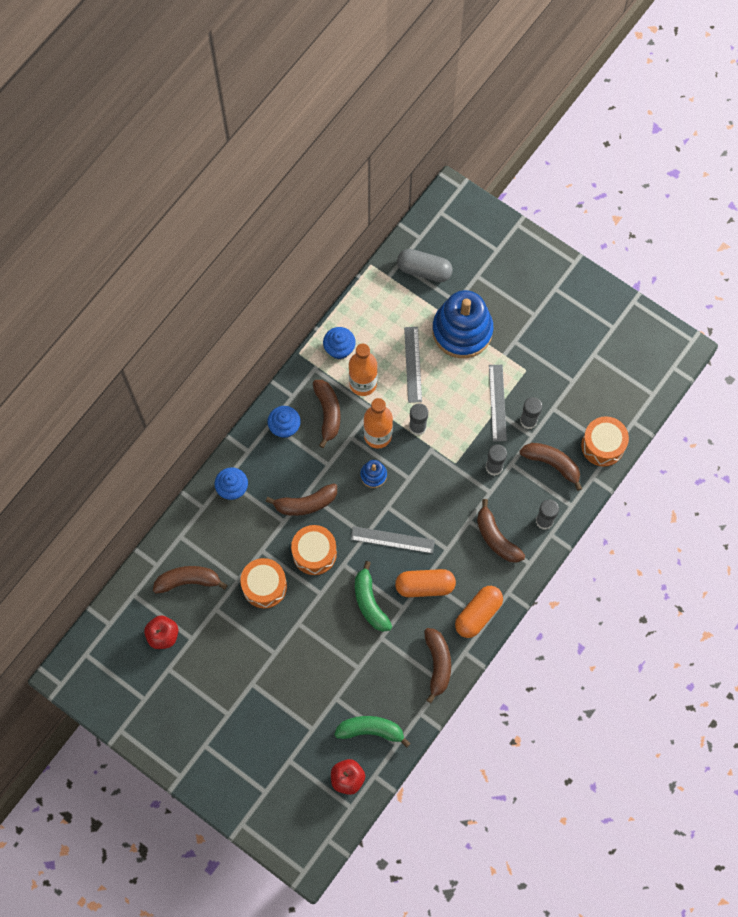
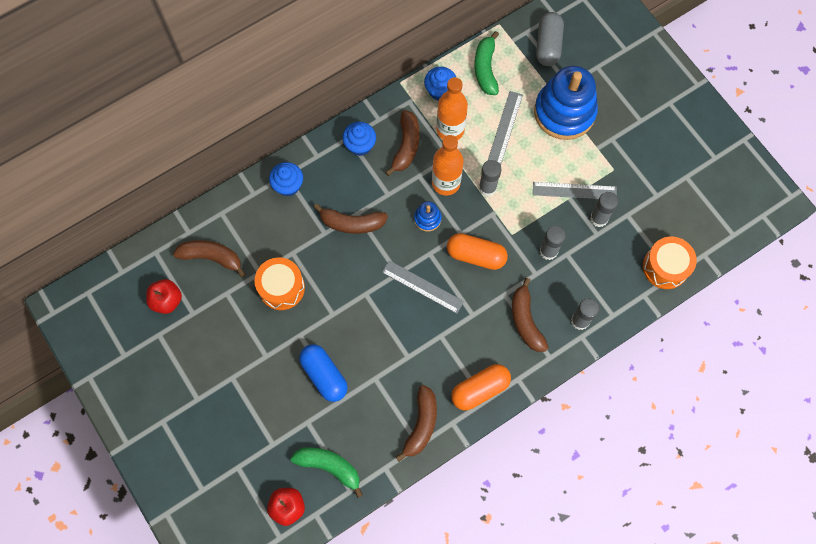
camera: 20 degrees right, 0 degrees up
(314, 553) = (342, 273): orange drum -> none
(334, 651) = (324, 375): none -> blue capsule
(369, 602) = (377, 339): green banana -> green banana (485, 68)
(424, 270) = (548, 45): grey capsule -> grey capsule turned 60 degrees clockwise
(425, 586) = (437, 342): orange capsule -> orange capsule (476, 255)
(497, 402) = (574, 191): grey ruler -> grey ruler turned 75 degrees clockwise
(552, 464) = (608, 268): brown banana -> none

